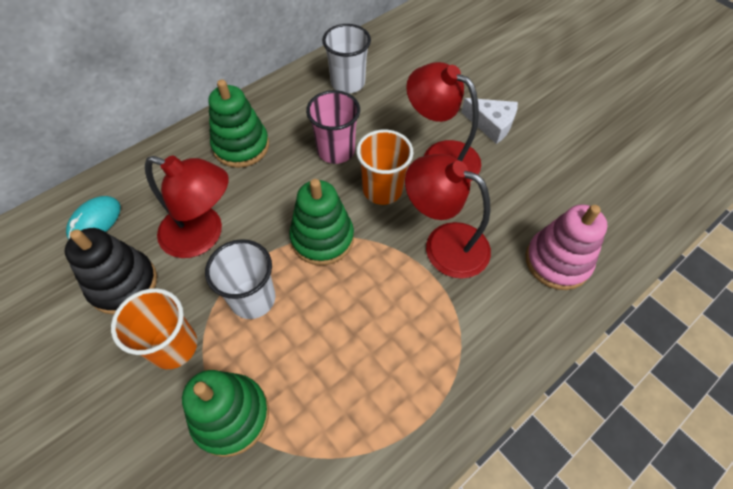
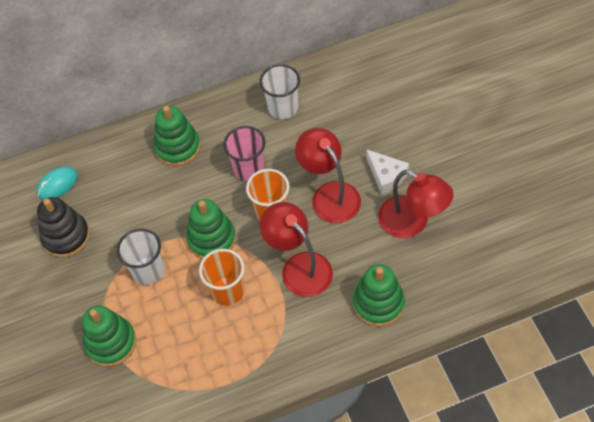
camera: 25 degrees right, 0 degrees up
(173, 346) = (87, 289): orange cup -> orange cup (227, 291)
(203, 235) = (128, 214): red lamp -> red lamp (412, 223)
(557, 261) = (378, 303): pink stacking toy -> green stacking toy

